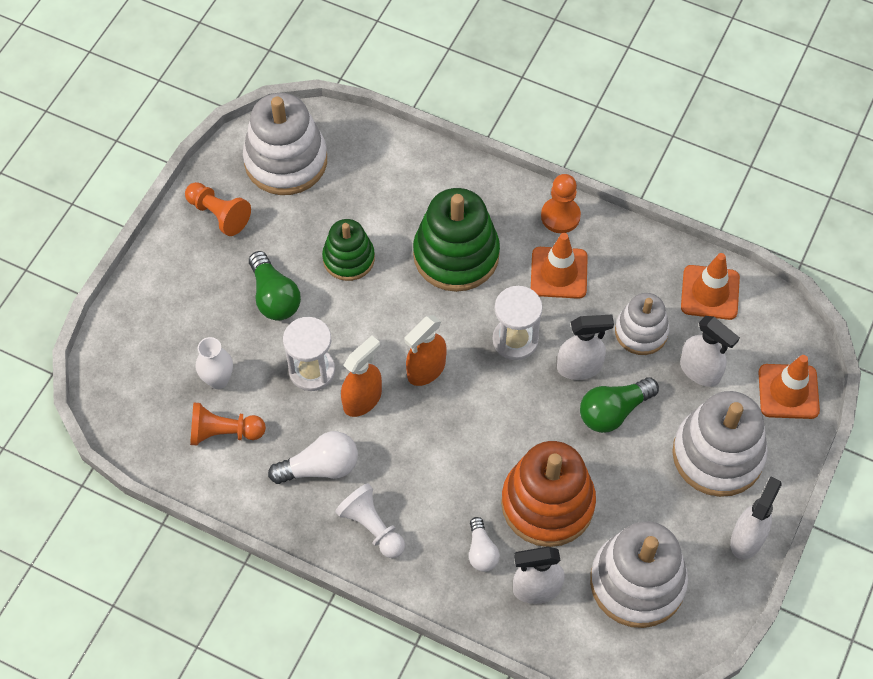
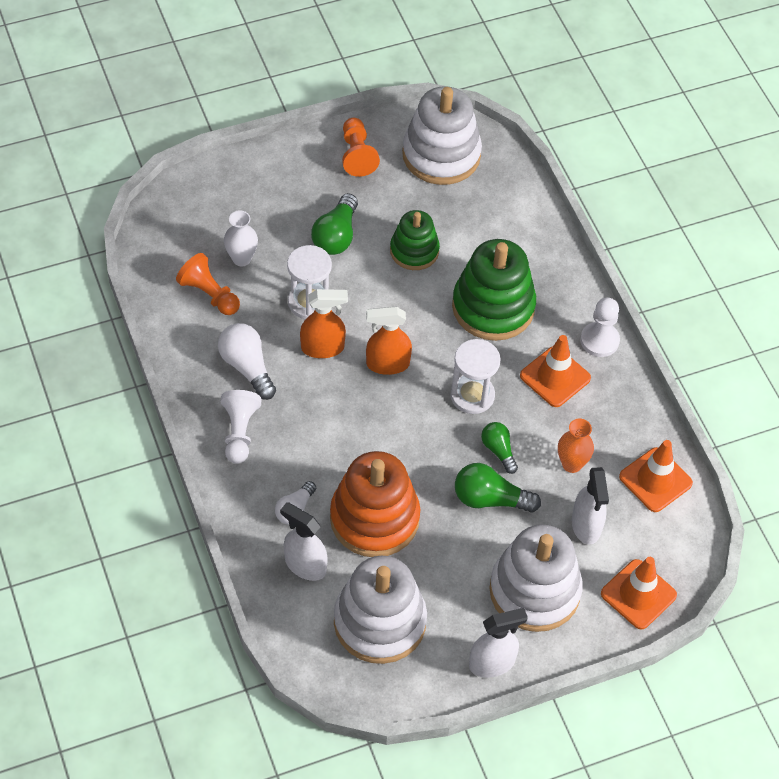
camera: 40 degrees right, 5 degrees down
(320, 467) = (247, 367): white light bulb -> white light bulb turned 150 degrees counterclockwise
(560, 216) = (599, 340): orange pawn -> white pawn
(579, 367) = (498, 450): white spray bottle -> green light bulb
(641, 332) = (571, 464): white stacking toy -> orange vase

